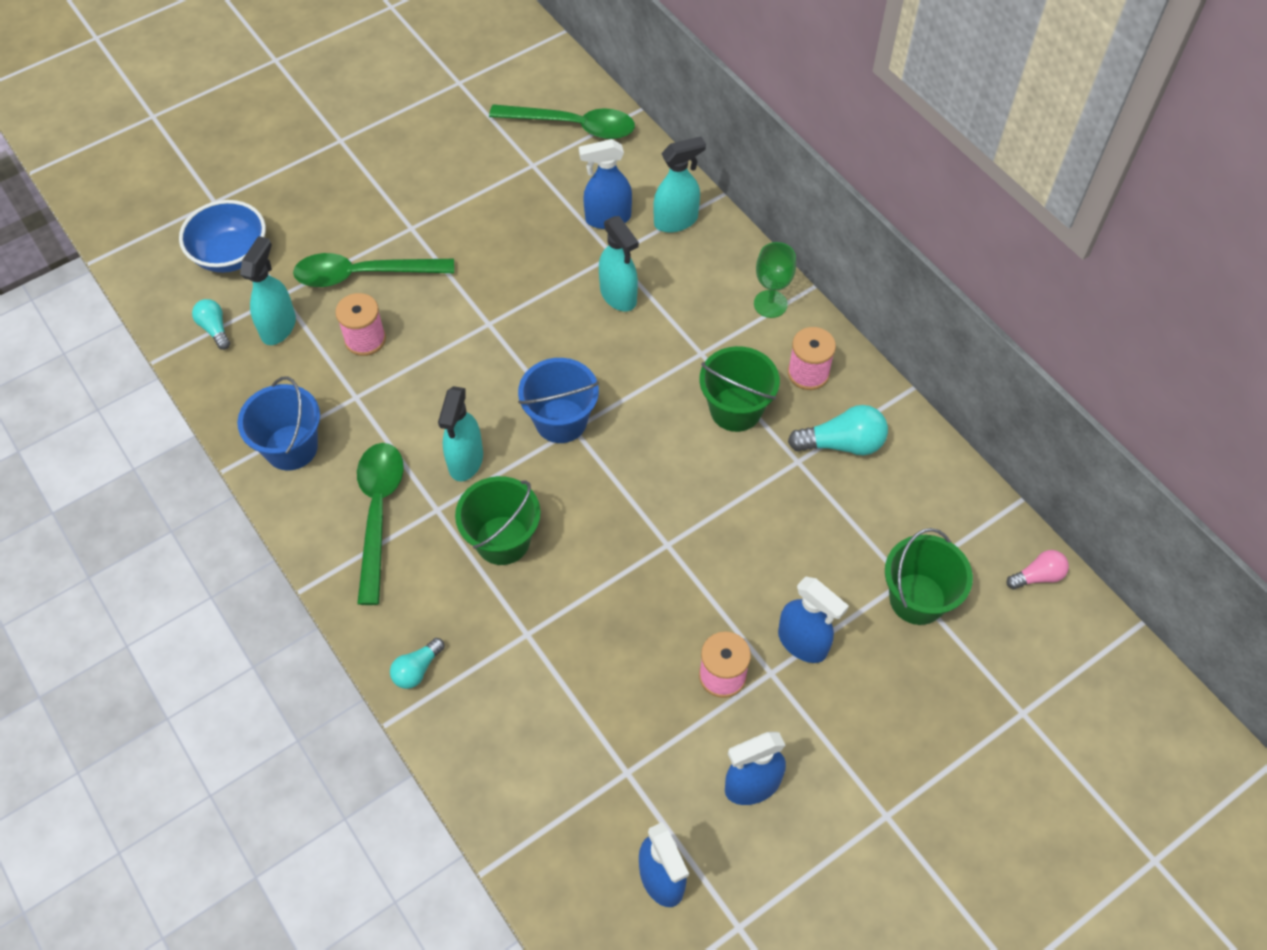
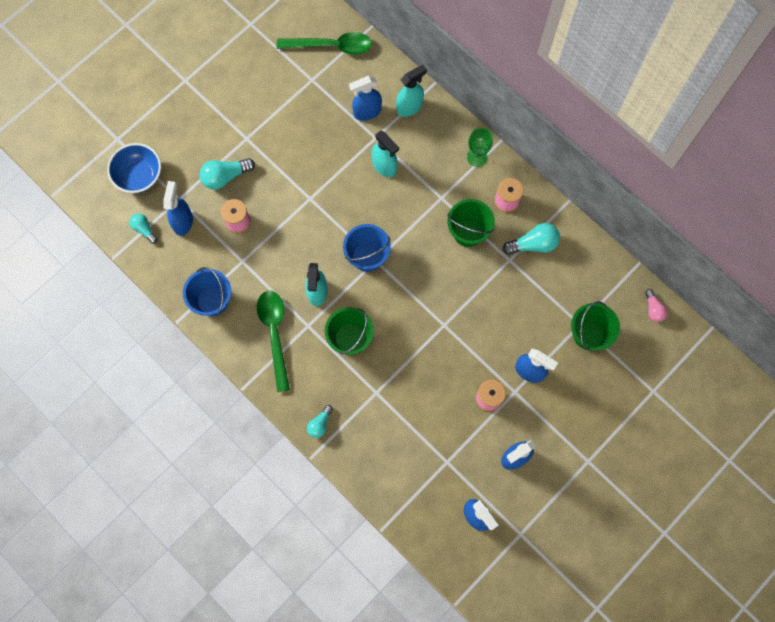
camera: 10 degrees left, 15 degrees up
(278, 327) = (183, 222): turquoise spray bottle -> blue spray bottle
(363, 274) = (225, 177): green spoon -> turquoise light bulb
(1037, 576) = (653, 309): pink light bulb -> pink light bulb turned 105 degrees clockwise

